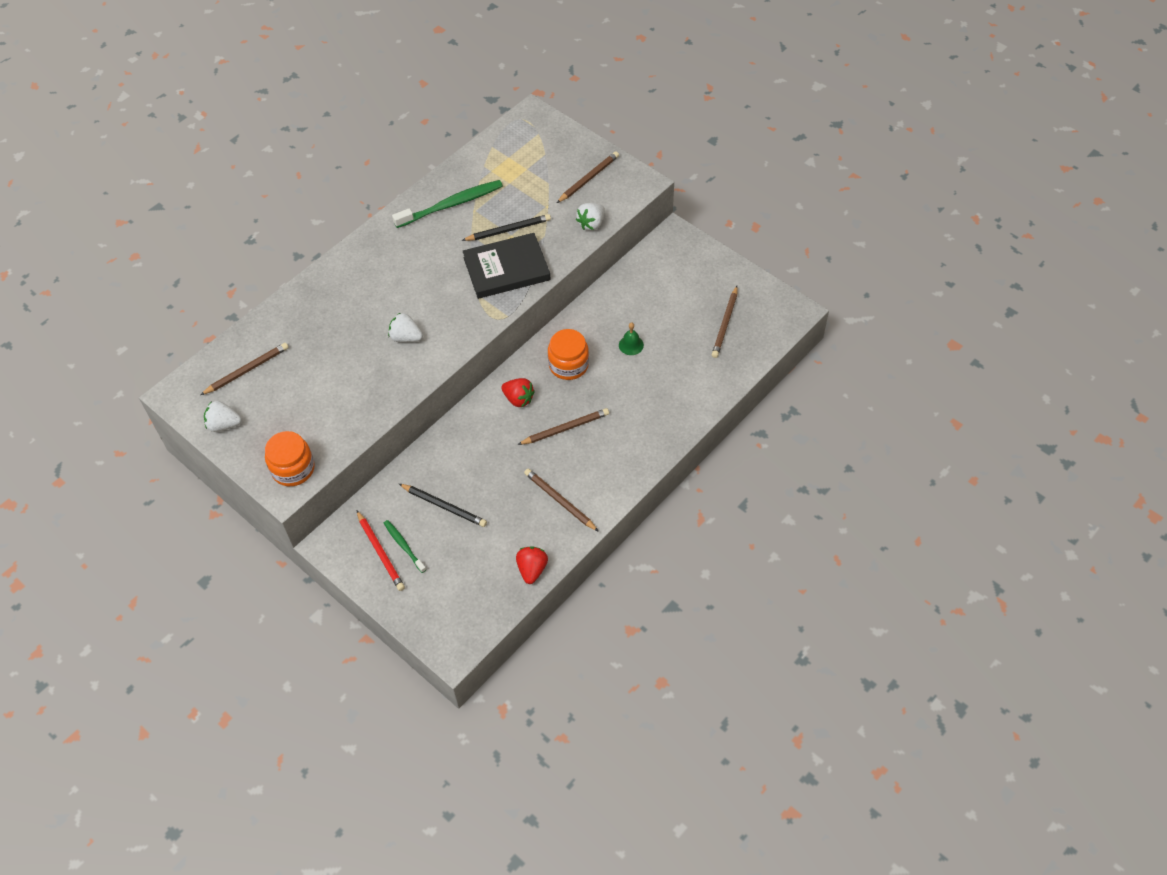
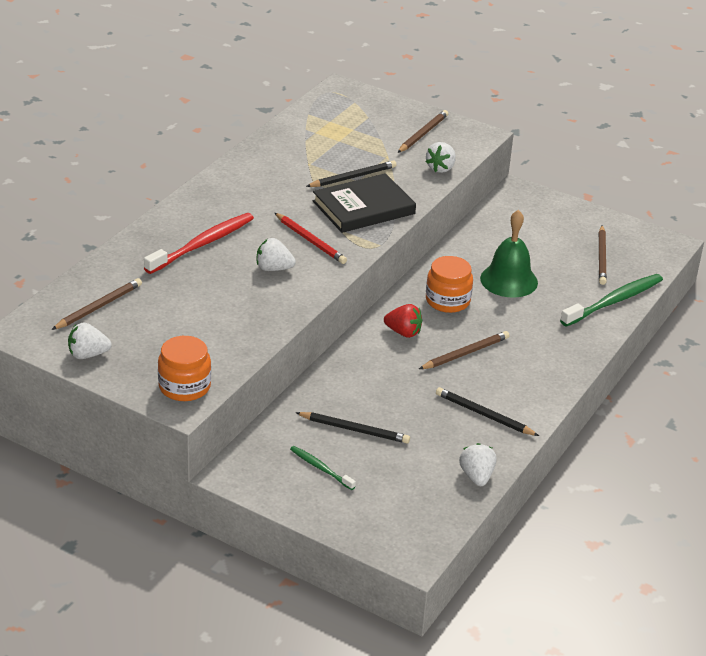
camera: 15 degrees left, 20 degrees down
(353, 303) = (203, 244): none -> red toothbrush
(380, 552) = (295, 476): red pencil -> red pencil (310, 240)
(452, 204) = (282, 160): green toothbrush -> green toothbrush (614, 301)
(532, 569) = (476, 476): red strawberry -> white strawberry
(560, 501) = (484, 415): brown pencil -> black pencil
(631, 345) = (509, 280): green bell -> green bell, size x2.07

